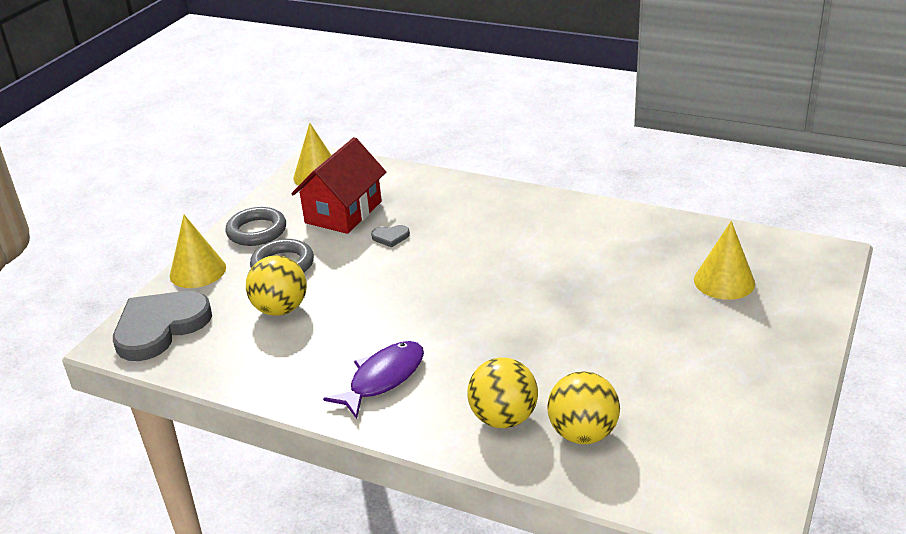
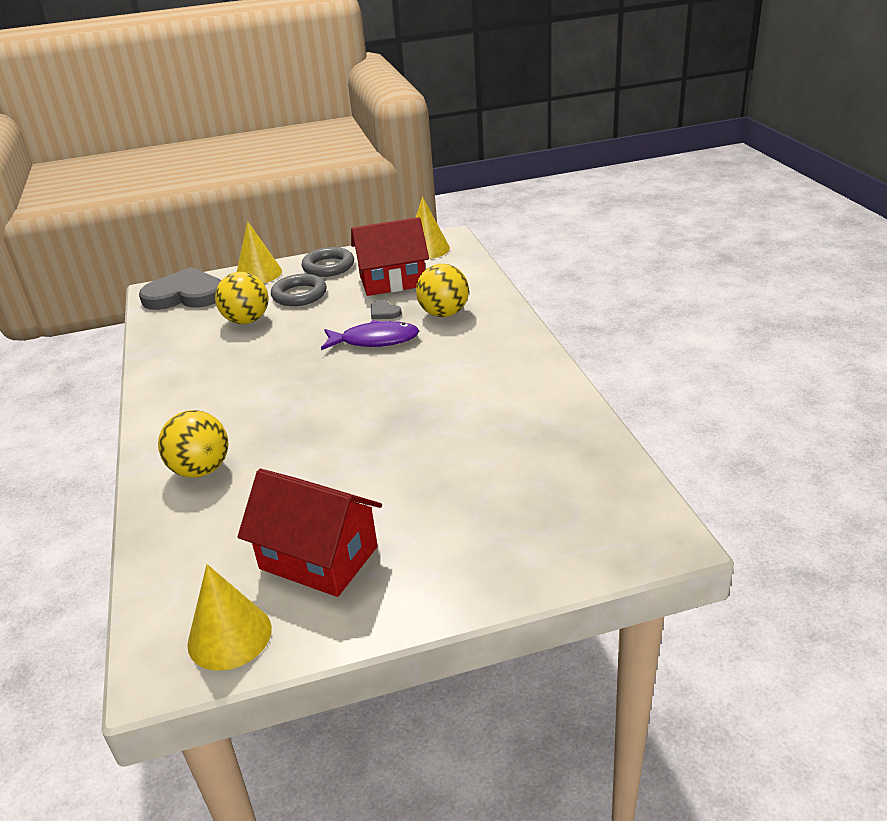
camera: 50 degrees right, 0 degrees up
(383, 378) = (204, 396): purple fish -> purple fish (375, 340)
(583, 433) = (213, 517): yellow ball -> yellow ball (444, 313)
(698, 398) = (318, 558): none -> red house
(724, 281) = (524, 493): yellow cone -> yellow cone (229, 636)

